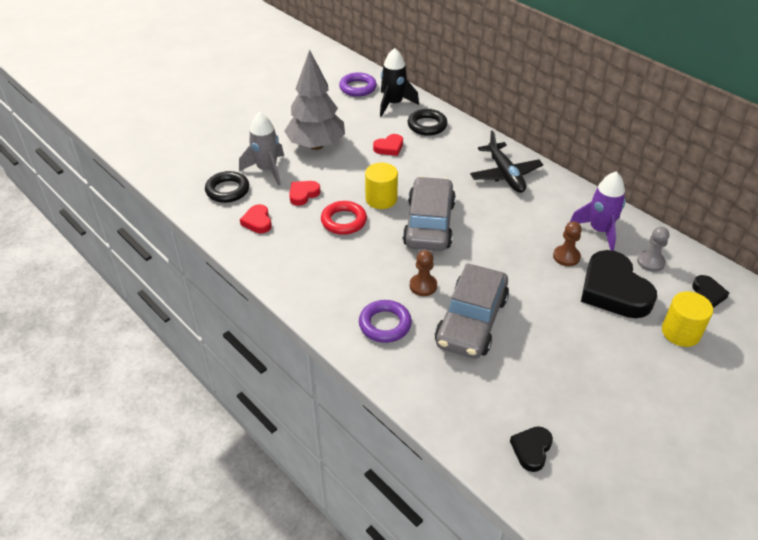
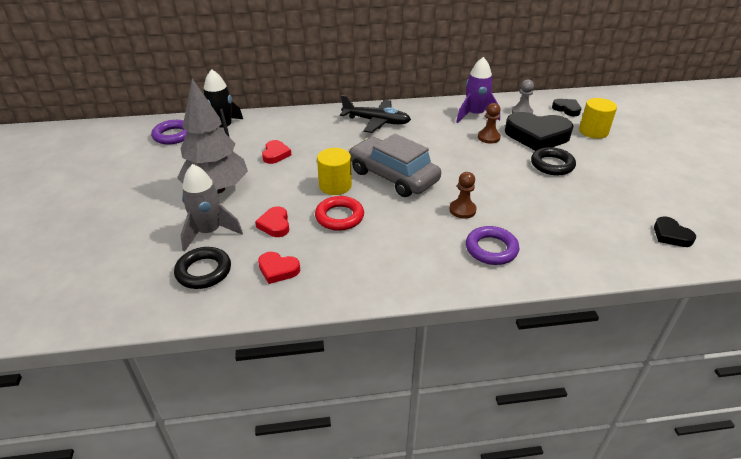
camera: 55 degrees left, 5 degrees down
(427, 125) = (274, 127): black ring -> black ring (552, 165)
(471, 321) = (521, 204): grey car -> none

